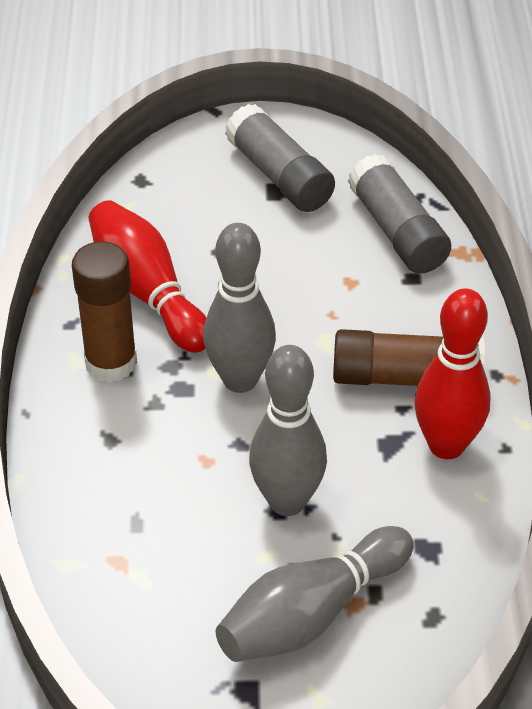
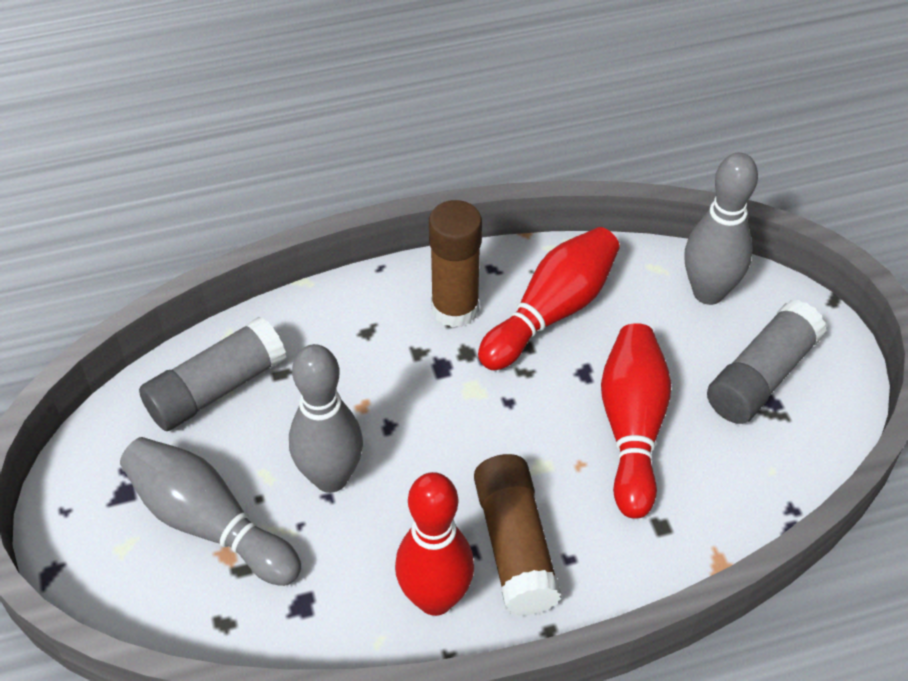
camera: 75 degrees right, 5 degrees up
(240, 379) = (466, 408): grey bowling pin -> grey bowling pin (708, 292)
(305, 270) = (632, 428): none -> red bowling pin
(397, 231) = (726, 499): grey glue stick -> grey glue stick (216, 388)

